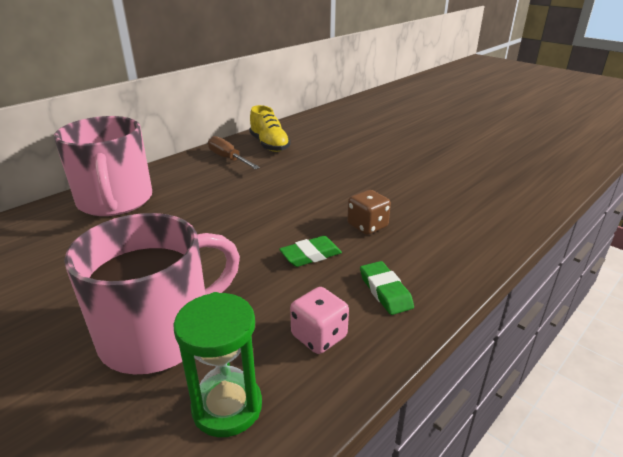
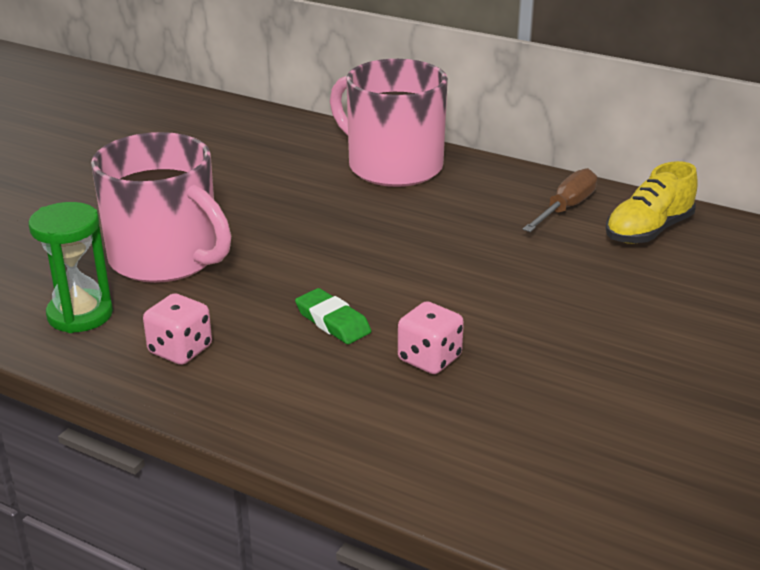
camera: 75 degrees right, 0 degrees up
(115, 201) = (393, 166): pink mug -> pink mug turned 75 degrees clockwise
(367, 226) = (429, 359): brown dice -> pink dice
(385, 291) = (274, 388): green eraser -> none

